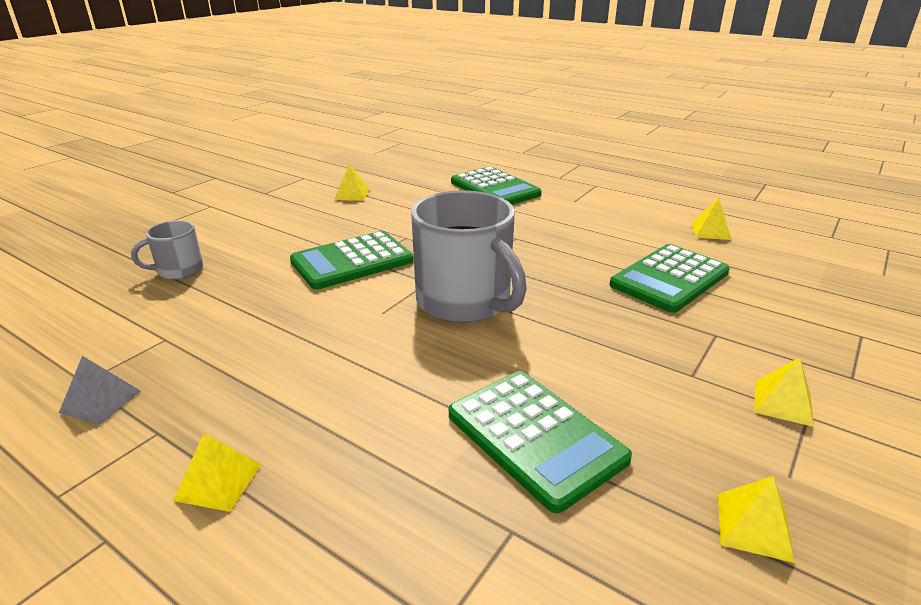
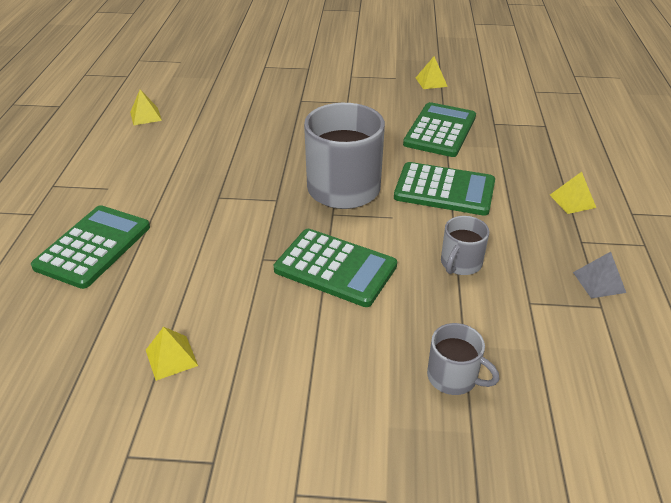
camera: 120 degrees left, 10 degrees up
(265, 323) = (460, 263): none -> grey mug
(669, 279) = (242, 121): green calculator -> green calculator (444, 190)
(783, 403) = (347, 81): yellow pyramid -> none

